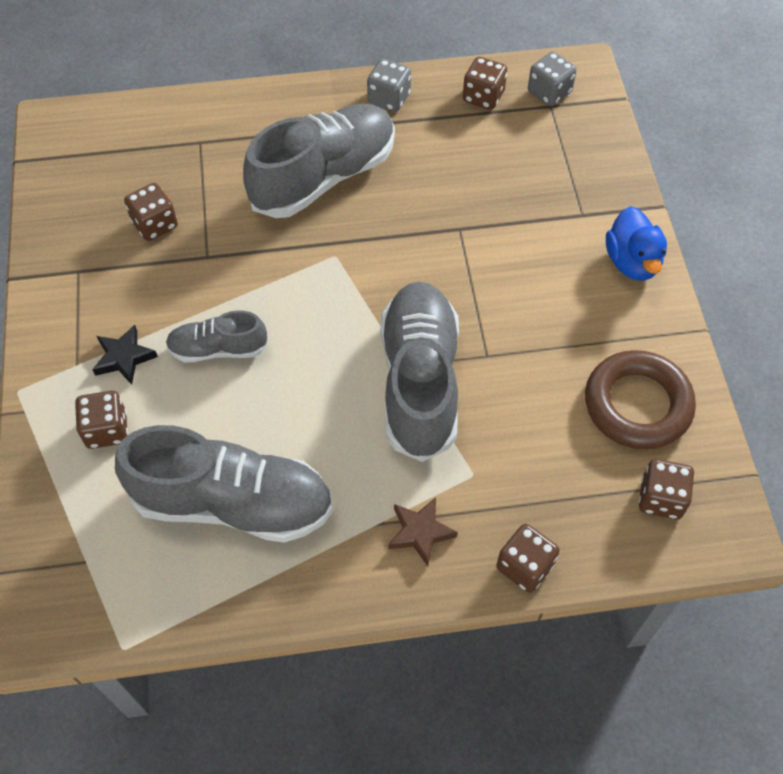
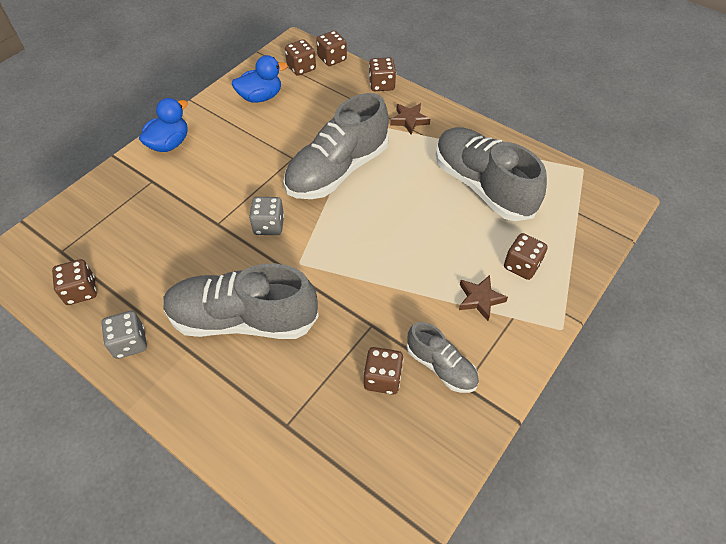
camera: 135 degrees left, 5 degrees down
(124, 357) = (480, 299): black star -> brown star
(218, 349) = (420, 262): grey shoe -> grey shoe (441, 366)
(549, 92) = (46, 260): grey dice -> grey dice (269, 225)
(637, 404) = (260, 97): brown ring -> blue duck
(647, 555) = (332, 59): none -> brown dice

